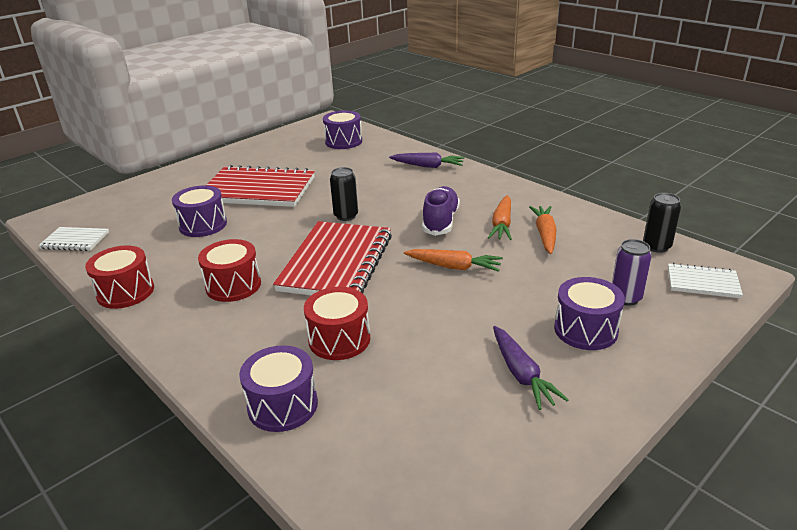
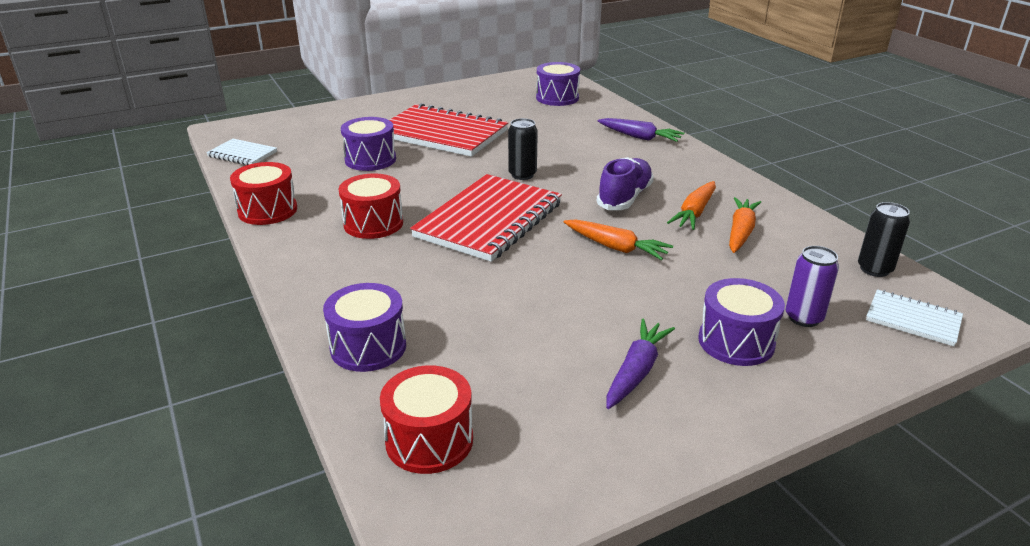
camera: 15 degrees right, 0 degrees up
(339, 339) = (455, 296): red drum -> red drum (429, 440)
(521, 374) = (636, 371): purple carrot -> purple carrot turned 150 degrees counterclockwise

